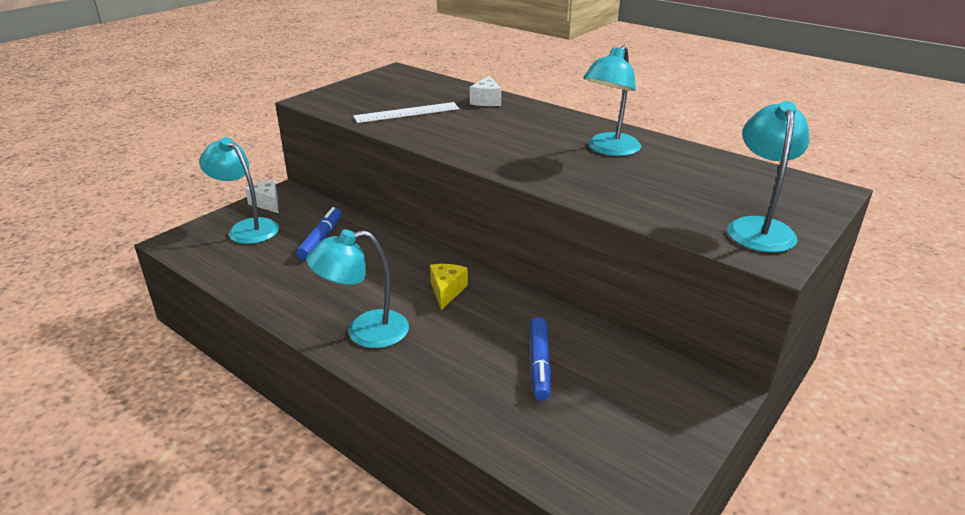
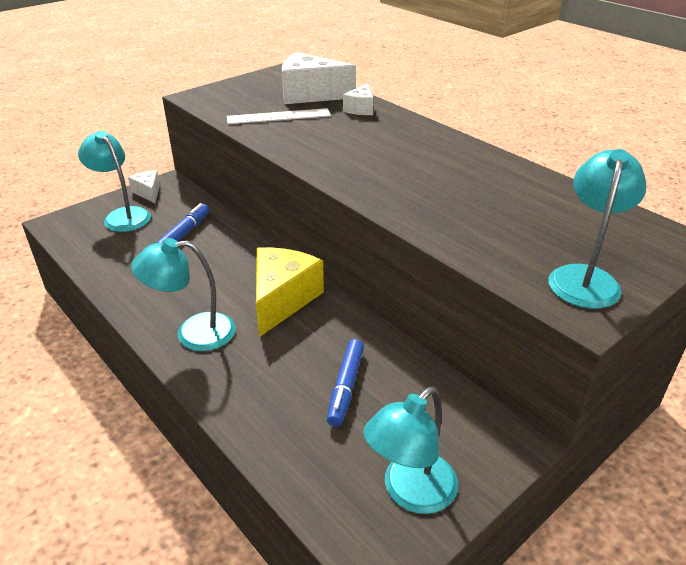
camera: 10 degrees right, 5 degrees up
(430, 91) = (310, 94): none -> white cheese
(446, 291) = (282, 300): yellow cheese -> yellow cheese, size x1.91
(609, 150) = (462, 173): turquoise lamp -> turquoise lamp (410, 492)

